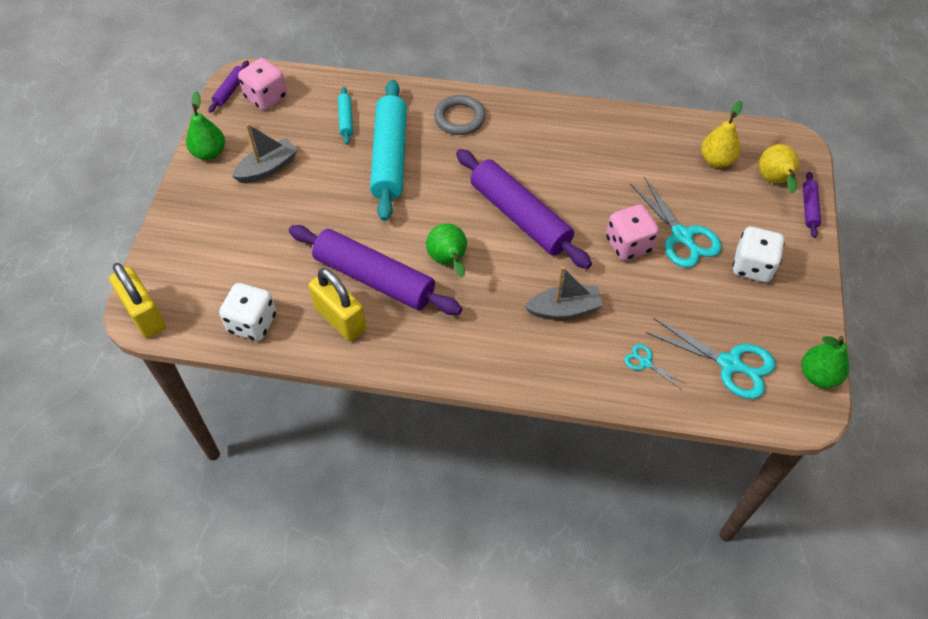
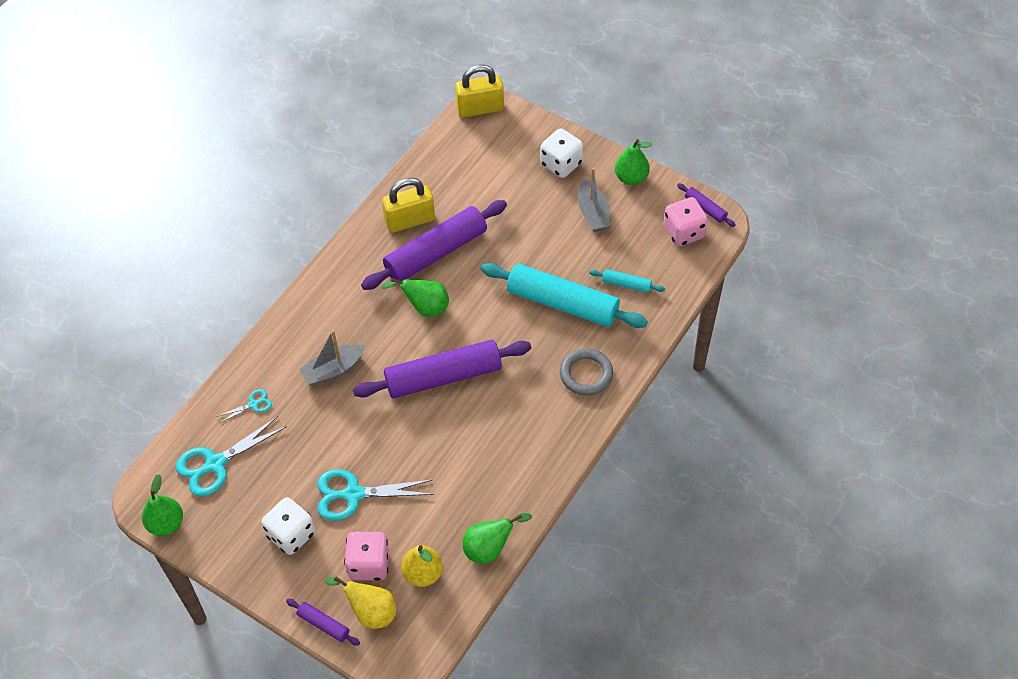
camera: 115 degrees right, 0 degrees up
(252, 323) = (437, 167): white dice -> white dice (561, 164)
(564, 309) = (333, 370): grey boat -> grey boat turned 45 degrees clockwise
(628, 245) = (368, 447): pink dice -> pink dice (369, 564)
(664, 126) = (490, 548): none -> green pear

